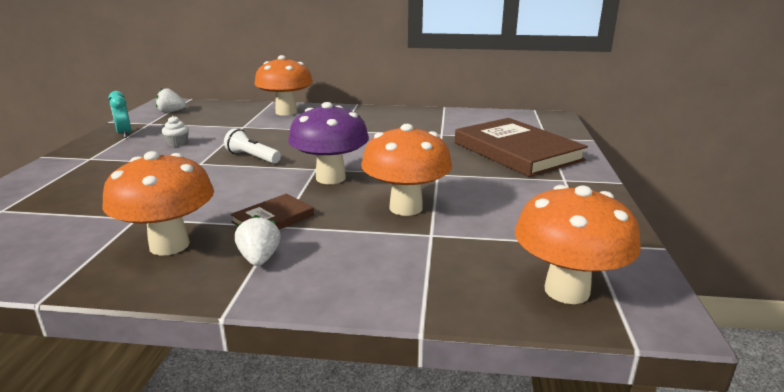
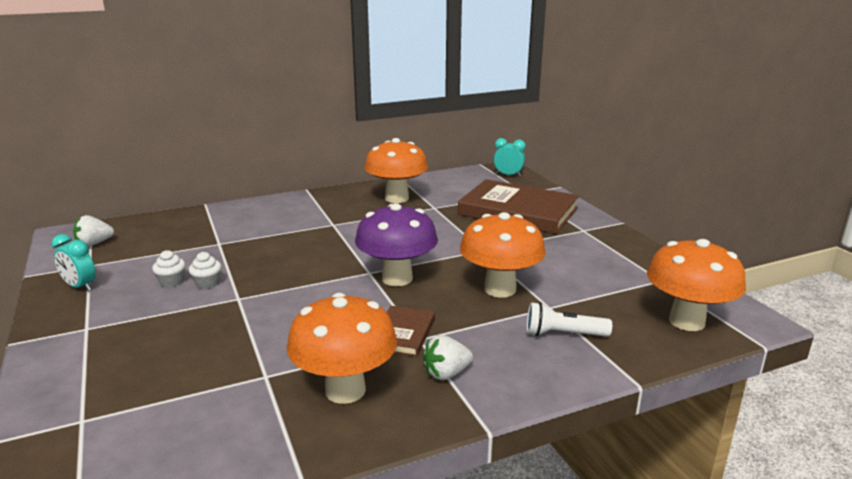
camera: 30 degrees left, 0 degrees up
(196, 149) = (207, 283): none -> white cupcake
(252, 157) = (286, 277): white flashlight -> white flashlight (563, 334)
(259, 259) = (446, 373): white strawberry -> white strawberry turned 75 degrees counterclockwise
(286, 112) = (242, 215): orange mushroom -> orange mushroom (397, 198)
(549, 122) = (508, 175): none -> turquoise clock

